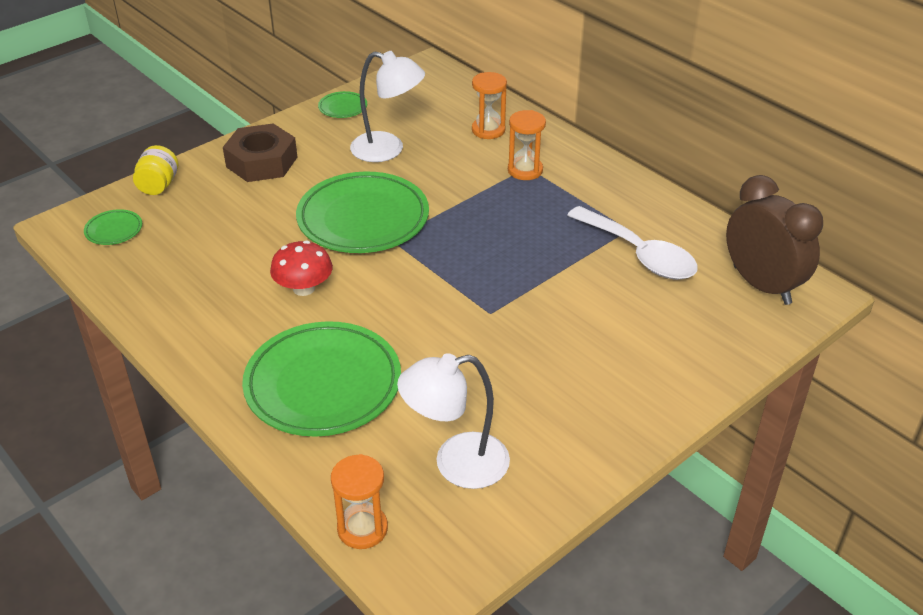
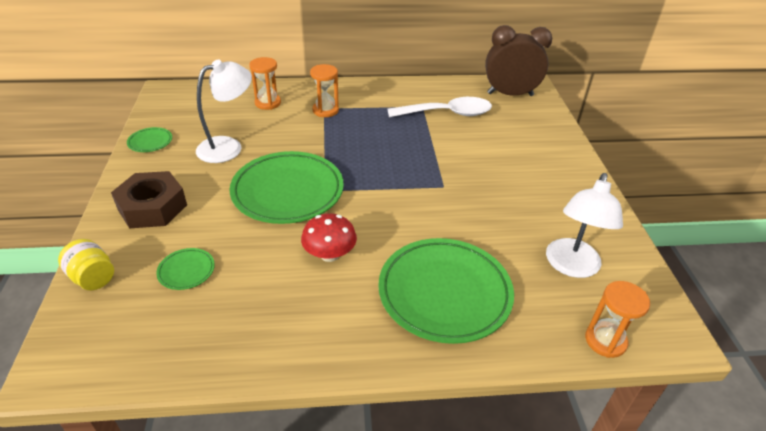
camera: 55 degrees left, 0 degrees up
(114, 230) = (113, 335): green plate -> green plate (186, 271)

